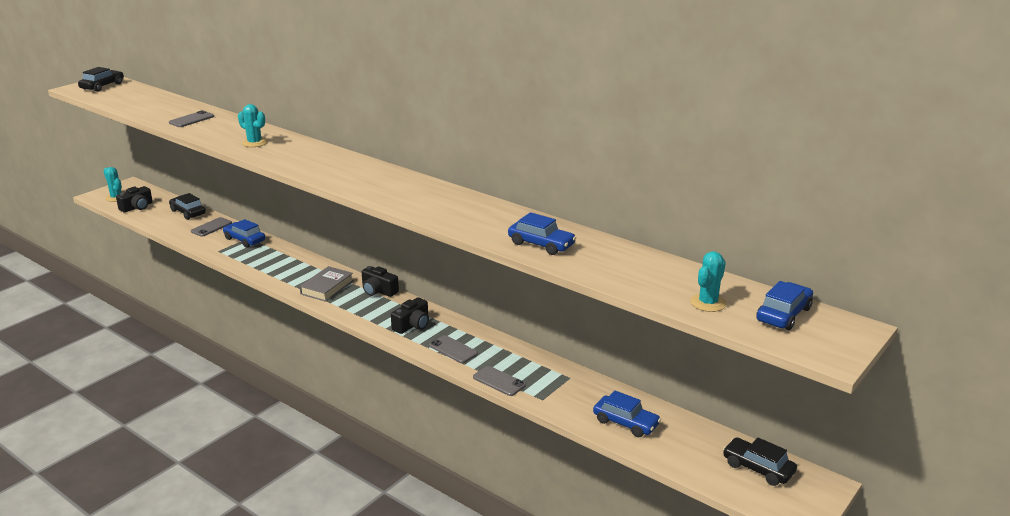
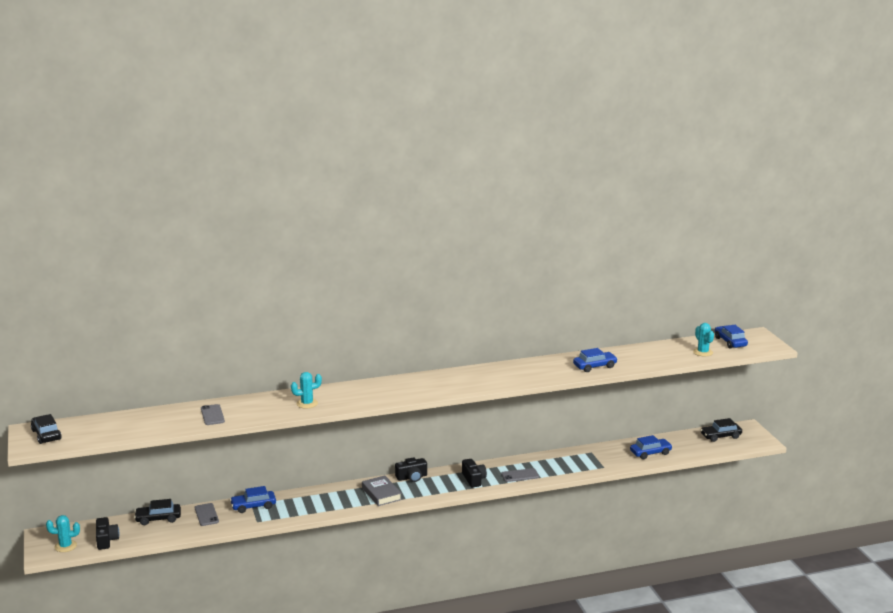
camera: 55 degrees left, 5 degrees down
(499, 381) = (571, 473): grey phone -> none

